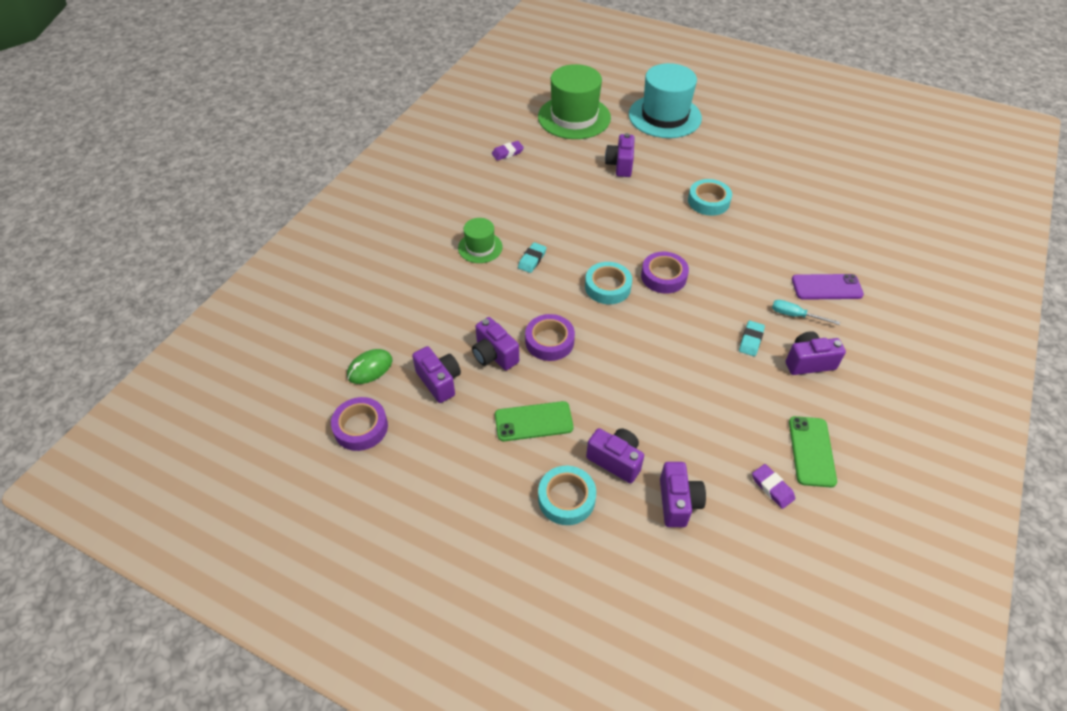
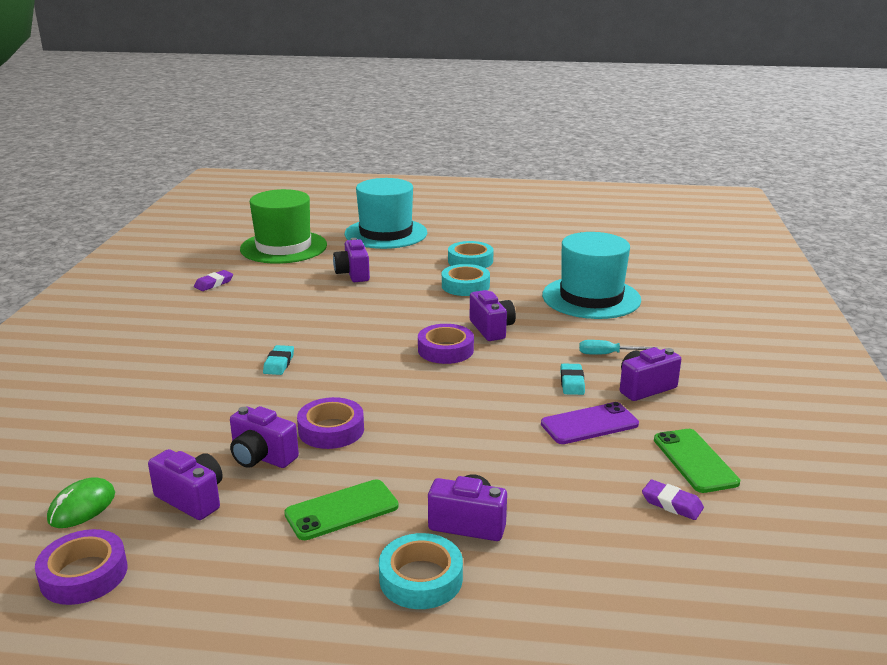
camera: 20 degrees left, 25 degrees down
(480, 247) = (207, 364): green hat -> none
(607, 287) = (383, 370): turquoise tape -> turquoise tape (470, 261)
(678, 502) = (568, 546): purple camera -> purple camera (491, 329)
(812, 242) = (591, 297): none -> turquoise hat
(826, 287) = (626, 327): purple phone -> purple phone (589, 424)

